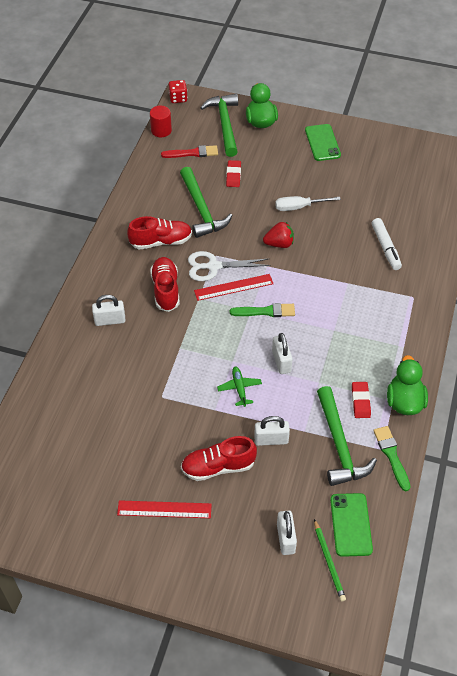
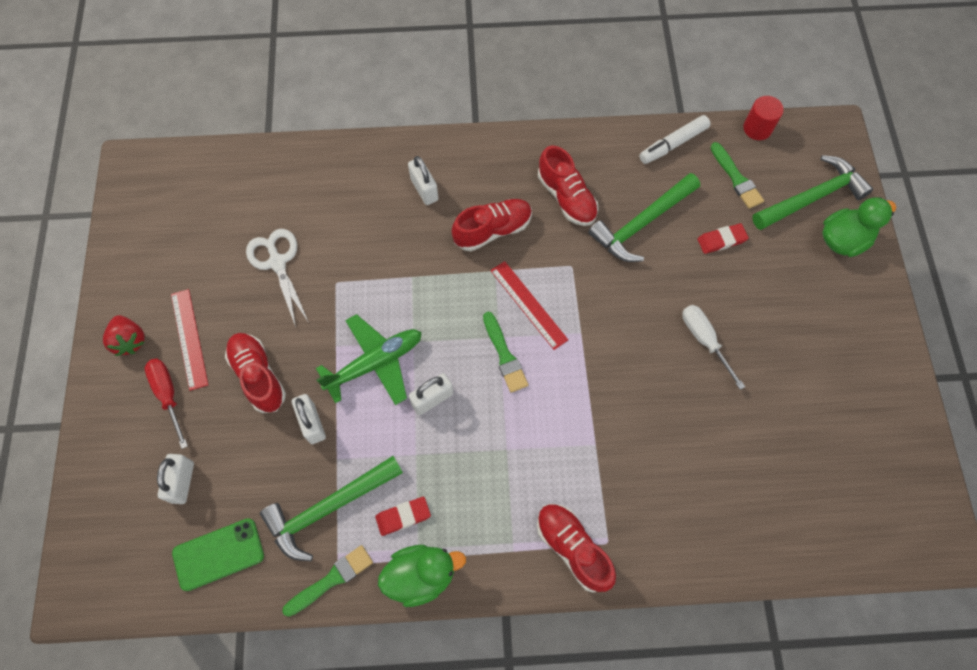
camera: 70 degrees right, 15 degrees up
(178, 98) = (829, 126): red dice -> none
(192, 153) = (736, 178): red brush -> green brush
(208, 535) = (168, 395): none -> red screwdriver
(213, 266) = (552, 270): white scissors -> white scissors (277, 262)
(239, 388) = (375, 363): green plane -> green plane, size x1.81
(279, 244) = (626, 336): red strawberry -> red strawberry (130, 340)
(285, 538) = (182, 482): white padlock -> white padlock turned 60 degrees counterclockwise
(322, 143) = (847, 333): green phone -> none
(329, 561) = (163, 541): green pencil -> none
(385, 248) = (683, 479): white marker -> white marker (673, 144)
(411, 315) = (573, 548): none -> red shoe

